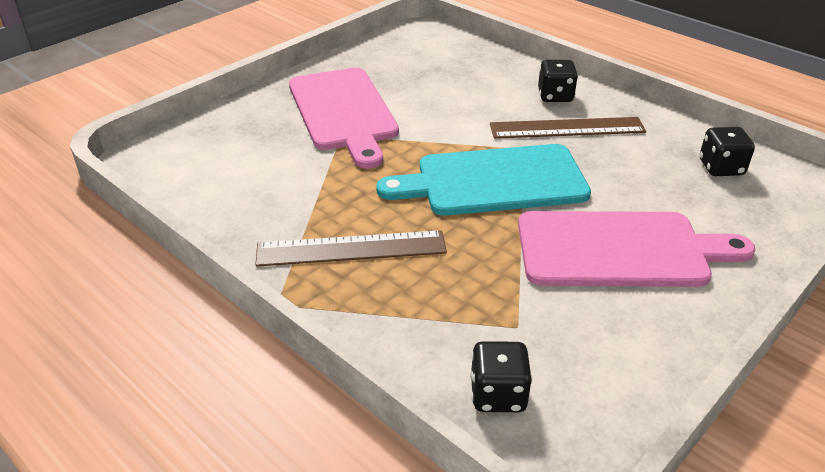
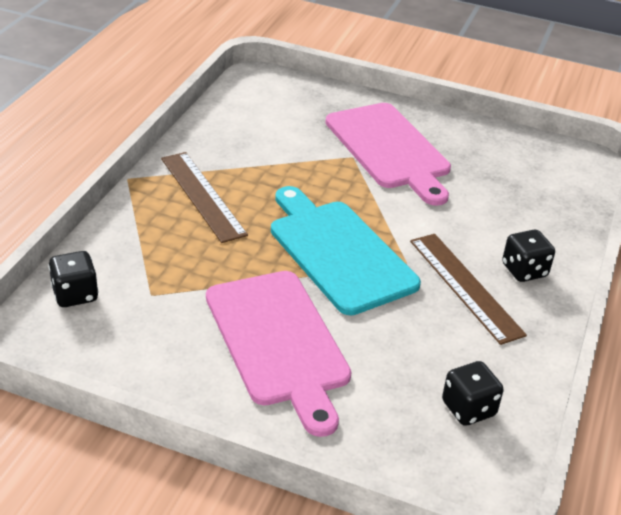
camera: 65 degrees right, 0 degrees up
(343, 112) = (390, 149): pink cutting board -> pink cutting board turned 75 degrees counterclockwise

